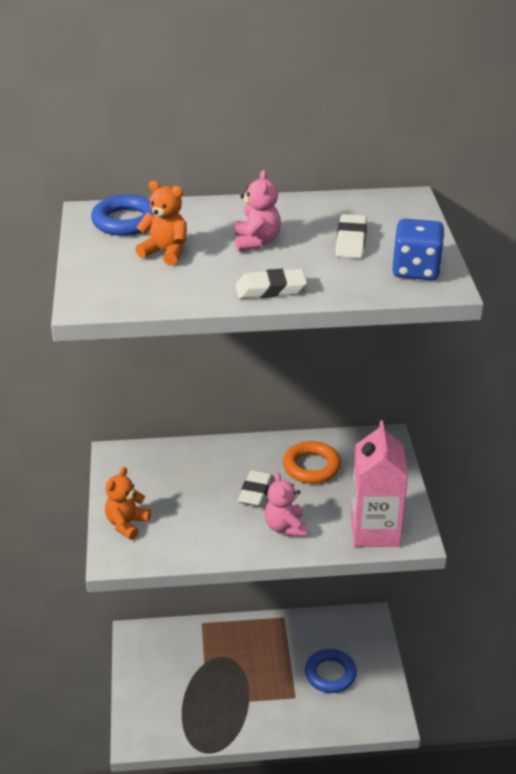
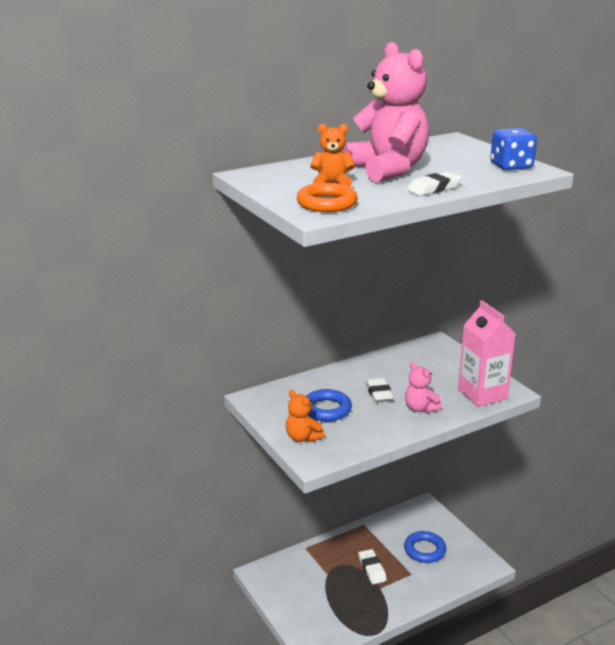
camera: 25 degrees left, 10 degrees down
(125, 221) = (278, 174): blue ring -> blue ring (326, 409)
(127, 524) = (302, 437): orange teddy bear -> orange teddy bear turned 45 degrees counterclockwise
(256, 242) = (388, 170): pink teddy bear -> pink teddy bear, size x2.12
(311, 467) = (403, 369): orange ring -> orange ring (327, 203)
(351, 241) = (449, 160): white eraser -> white eraser (372, 569)

